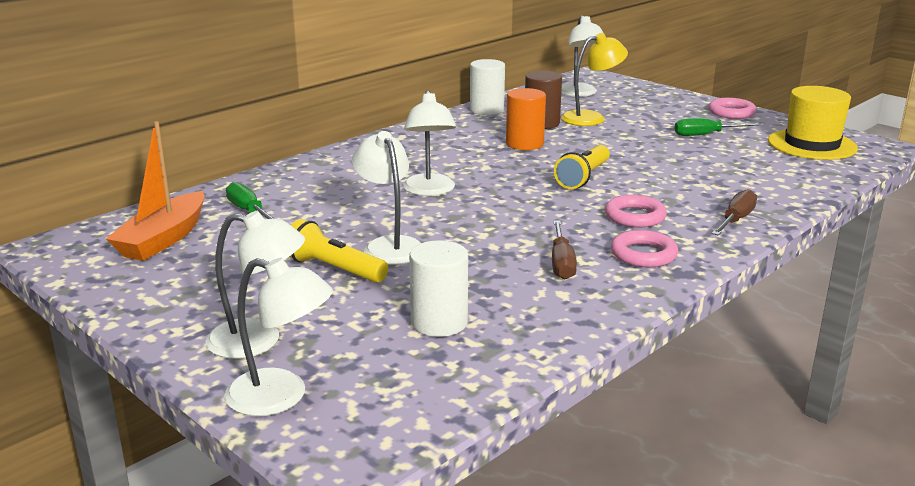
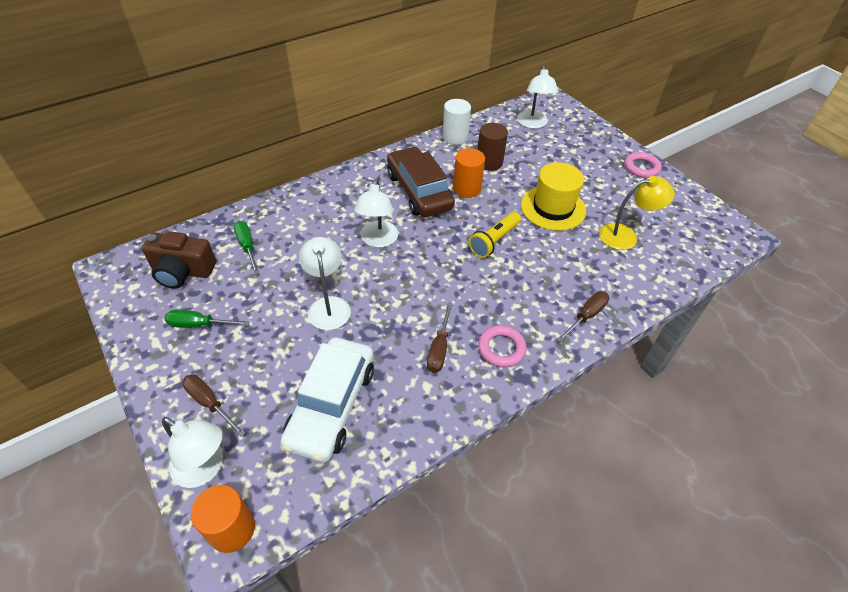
camera: 10 degrees right, 25 degrees up
(163, 239) = (182, 271): orange boat -> brown camera
(259, 341) = (209, 403): white lamp -> brown screwdriver
(334, 269) = (282, 328): yellow flashlight -> none
(350, 444) = (232, 529): none -> orange cylinder
(439, 322) = (331, 405): white cylinder -> white car
(463, 151) = (419, 191): none -> brown car
(591, 118) = (529, 160): yellow lamp -> yellow lamp (625, 235)
(635, 216) = (513, 298): pink ring -> none
(705, 135) = (608, 196): green screwdriver -> green screwdriver (199, 325)
(812, 144) = (687, 223): yellow hat -> yellow hat (553, 208)

